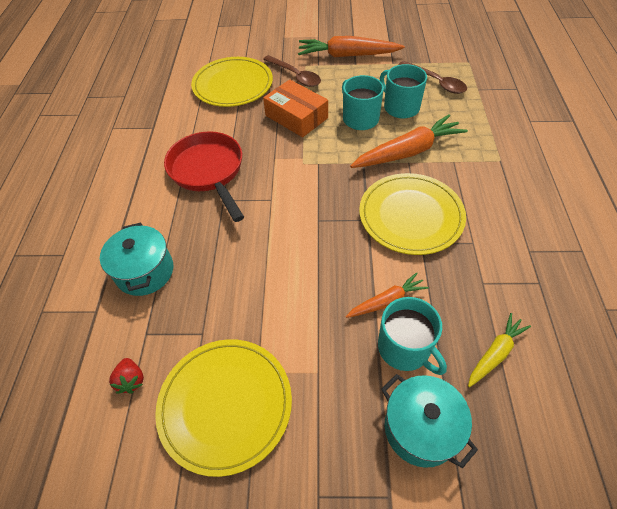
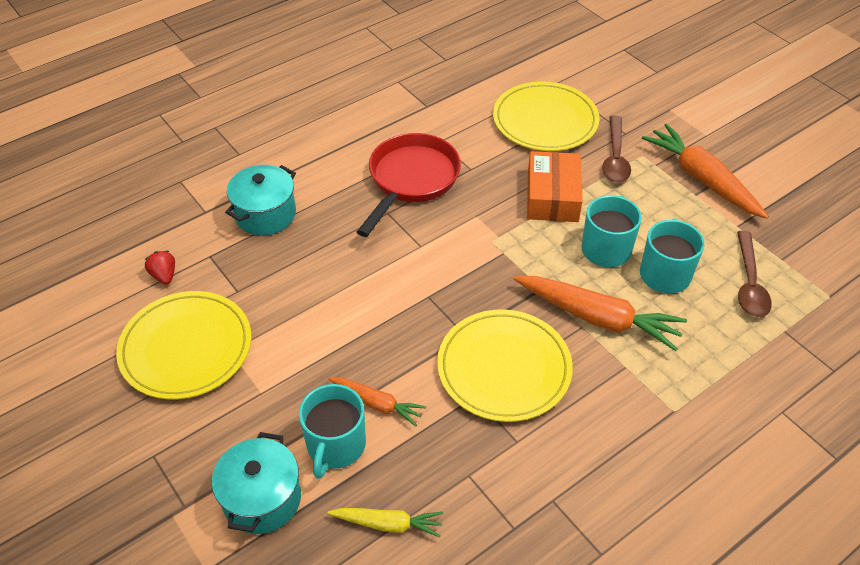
camera: 50 degrees right, 5 degrees down
(131, 380) = (164, 275): red strawberry -> red strawberry turned 120 degrees clockwise

